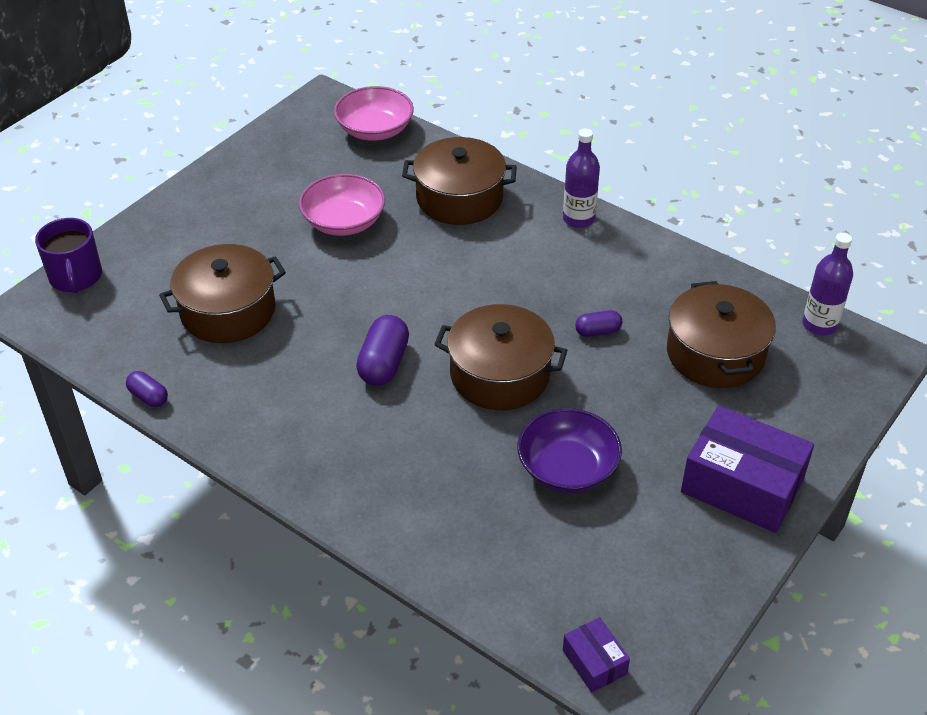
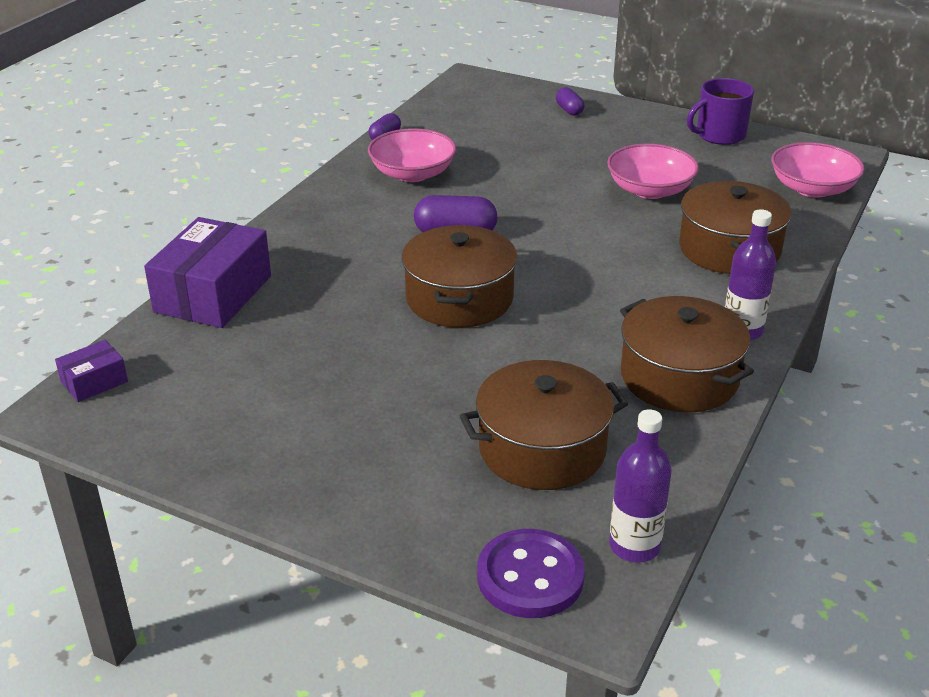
camera: 80 degrees right, 10 degrees down
(76, 277) = (513, 88): purple mug -> purple mug (719, 135)
(228, 311) = (498, 153): brown pot -> brown pot (679, 377)
(247, 382) = (412, 173): none -> pink bowl
(567, 468) = (336, 350): purple bowl -> none
(598, 331) = (548, 357): purple capsule -> purple capsule (569, 110)
(742, 485) = (326, 475): purple box -> purple box (213, 294)
(850, 381) = (530, 576): none -> purple button

